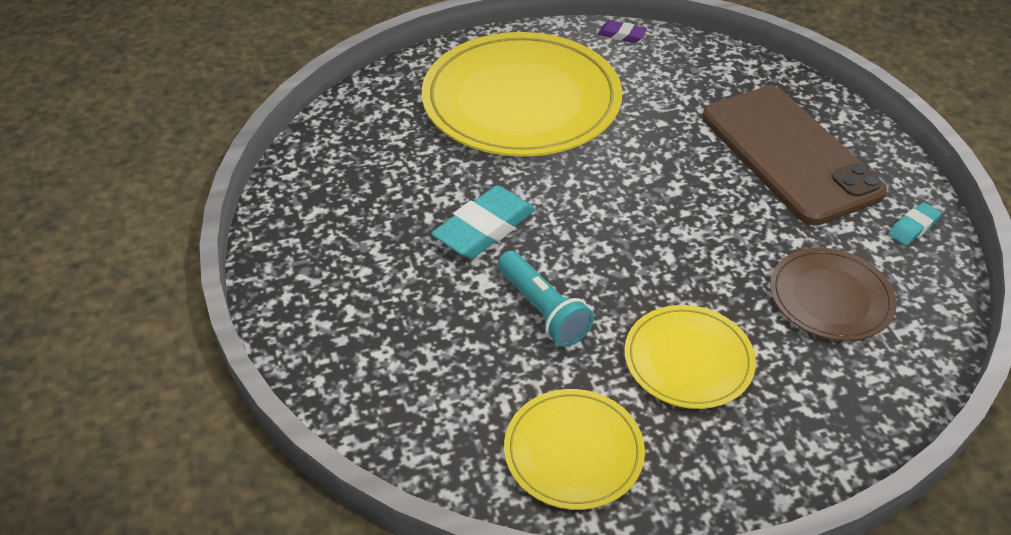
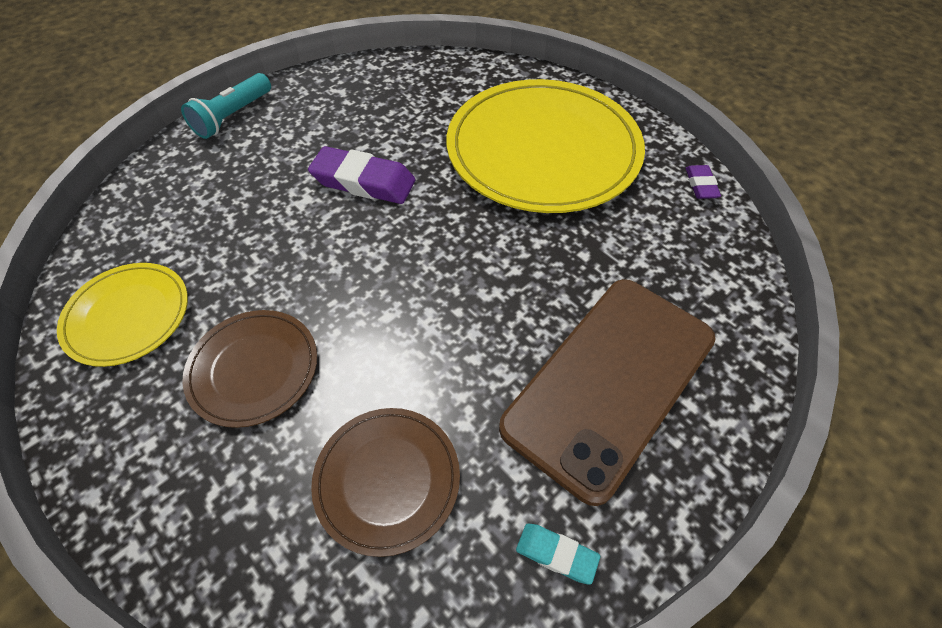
camera: 65 degrees right, 10 degrees up
(484, 228) = (364, 182): turquoise eraser -> purple eraser
(542, 310) = (282, 247): turquoise flashlight -> turquoise flashlight (232, 116)
(688, 360) = (253, 369): yellow plate -> brown plate

